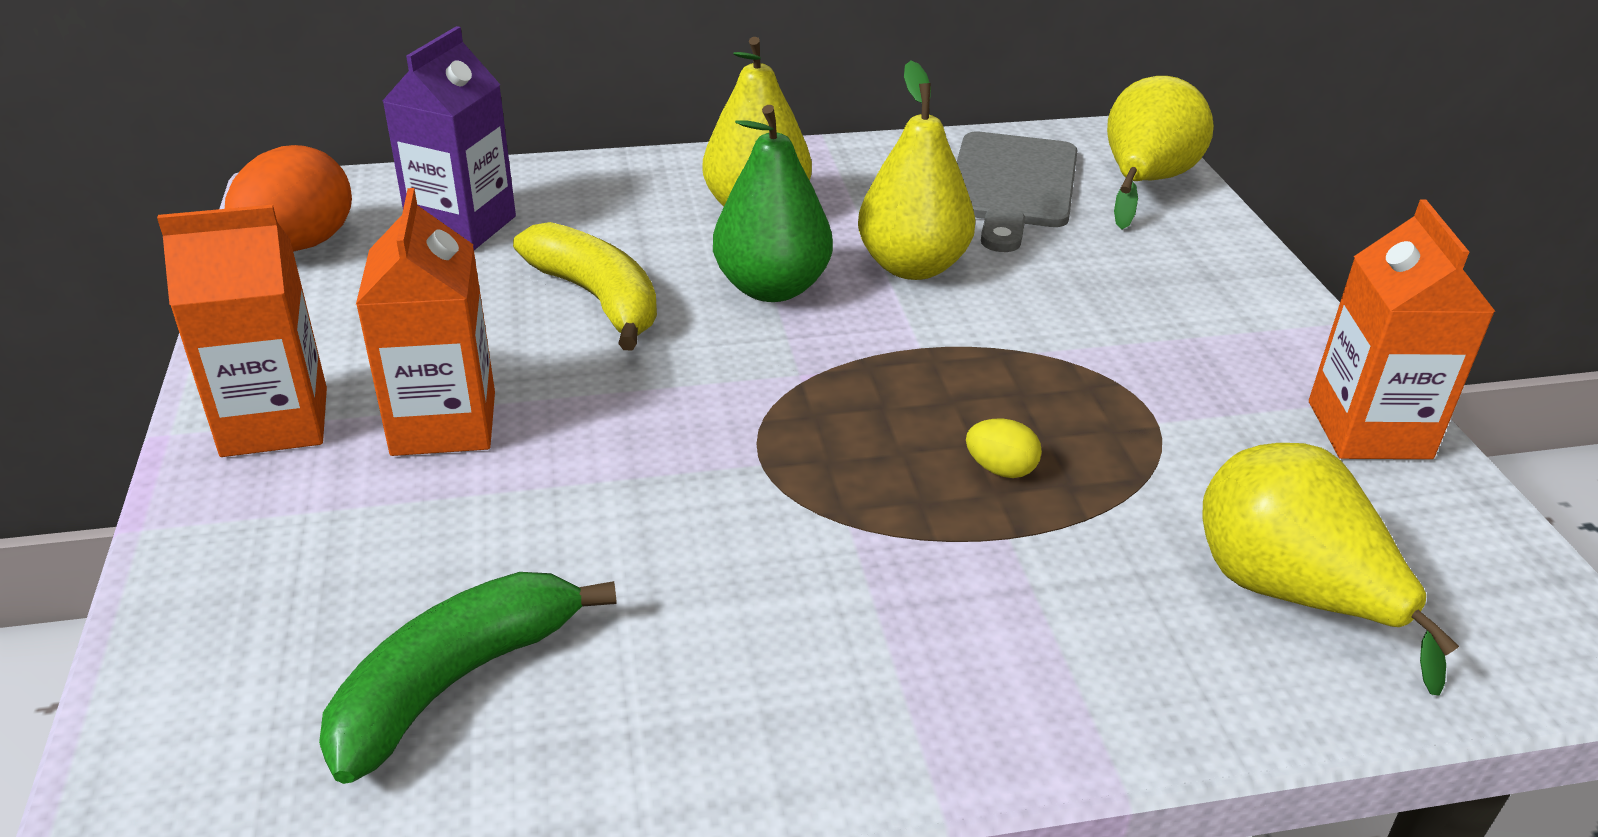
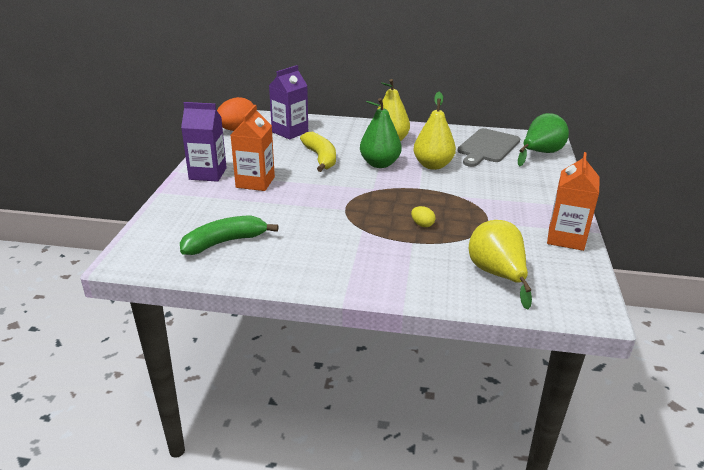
camera: 20 degrees right, 5 degrees down
(275, 422) = (208, 174): orange carton -> purple carton
(1144, 182) = (540, 153): yellow pear -> green pear

